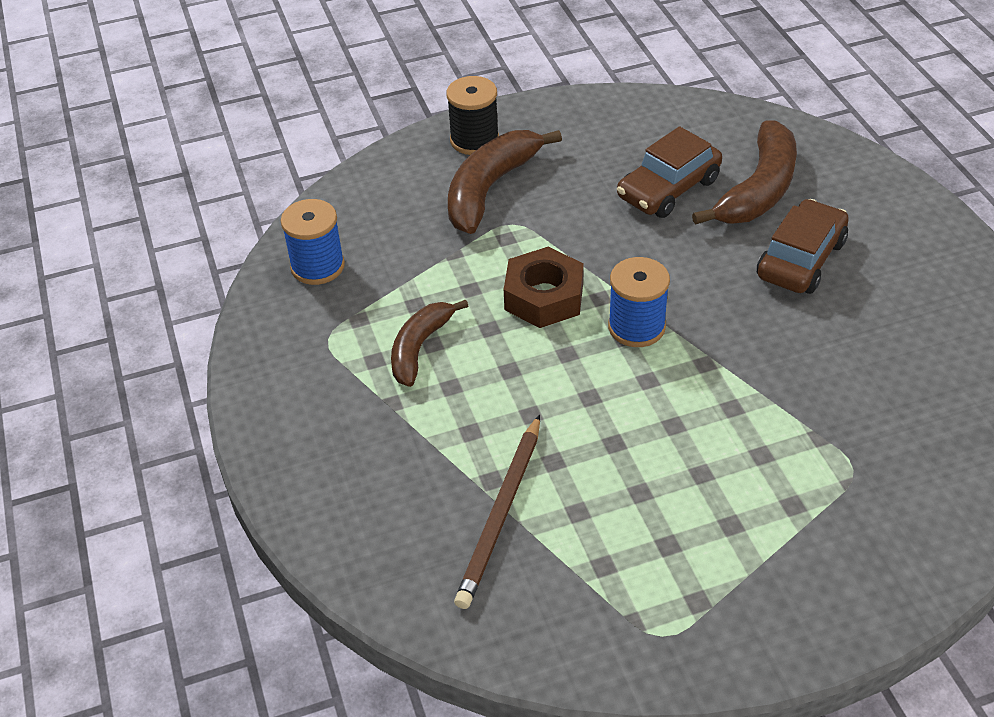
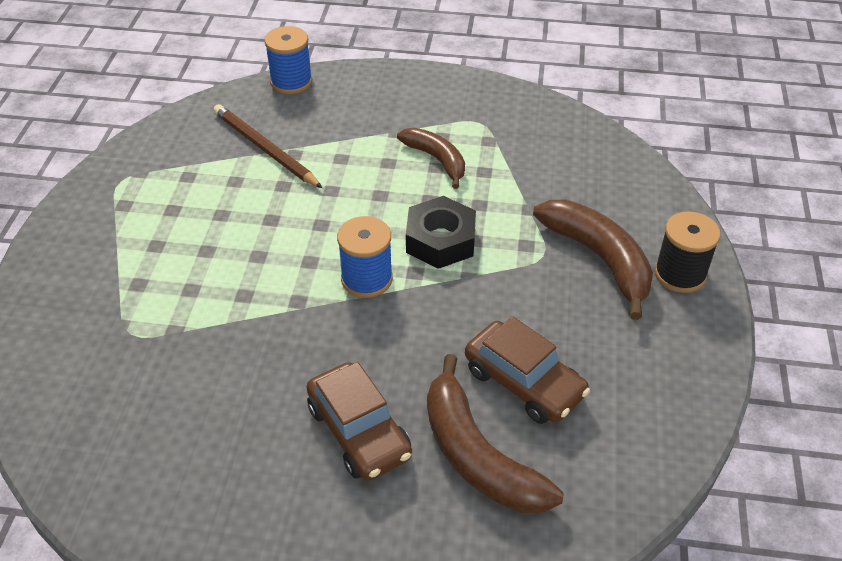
camera: 115 degrees right, 0 degrees up
(317, 266) = (560, 137): blue spool -> blue spool (291, 82)
(544, 296) = (440, 240): brown nut -> black nut
(668, 189) = (524, 382): brown car -> brown car turned 150 degrees clockwise

